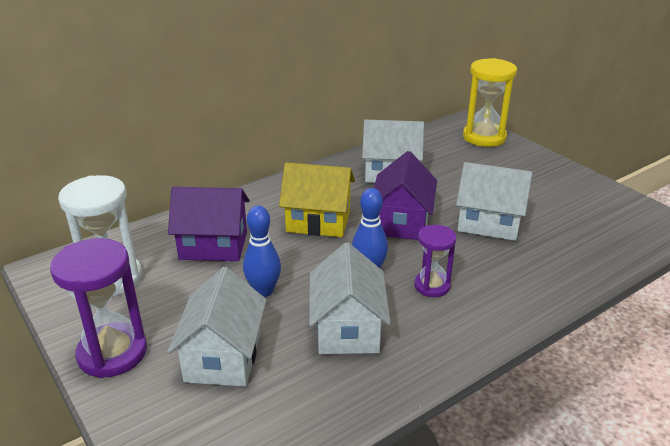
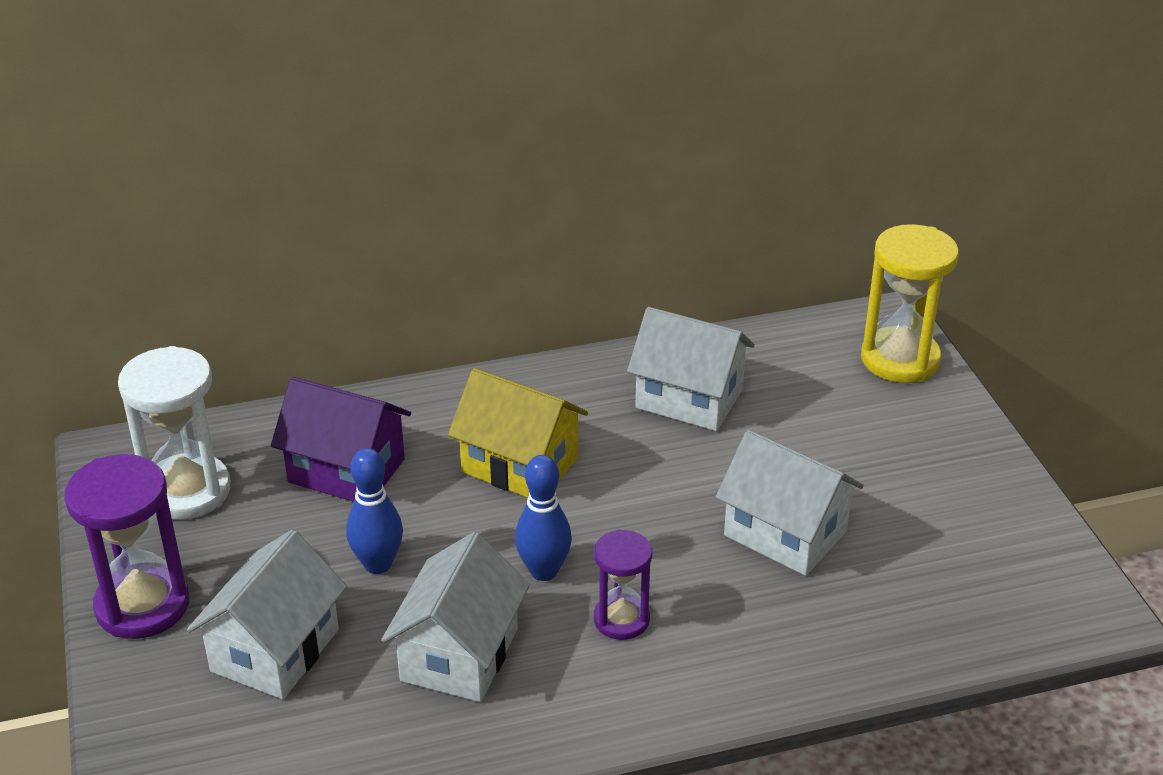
camera: 20 degrees right, 5 degrees up
(402, 222) = (647, 497): purple house -> none

